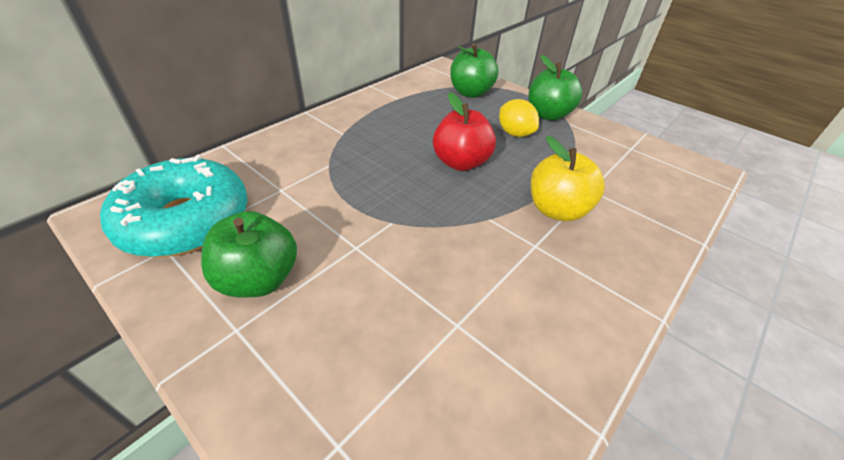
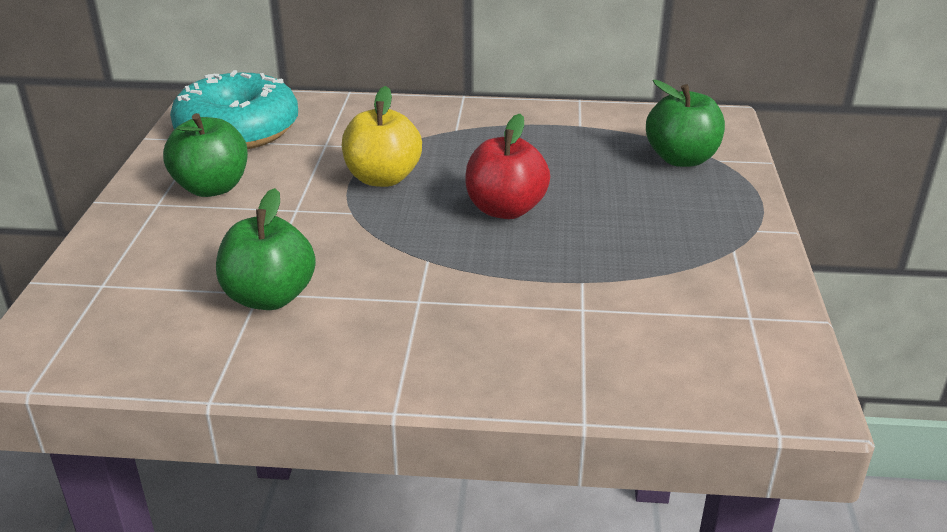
camera: 55 degrees right, 10 degrees down
(514, 133) = (629, 220): yellow lemon -> none
(548, 115) = (725, 228): green apple -> green apple (269, 297)
(557, 210) = (502, 296): yellow apple -> yellow apple (383, 178)

